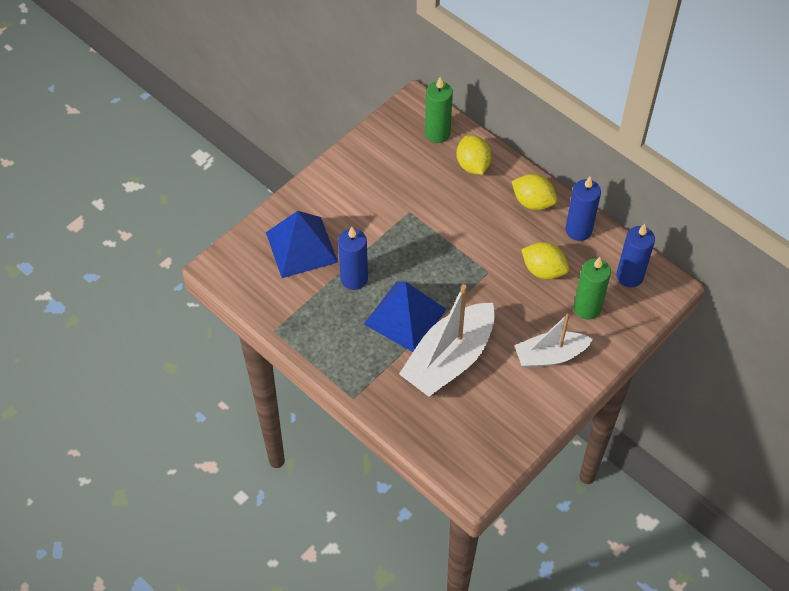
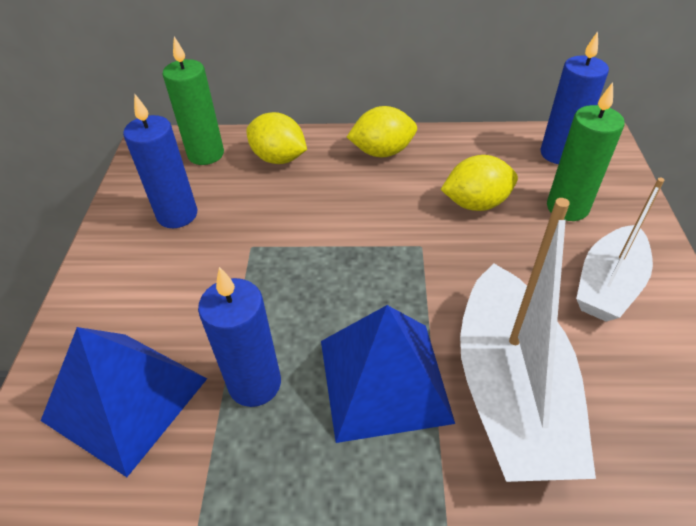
camera: 40 degrees left, 10 degrees down
(578, 230) = (458, 147): blue candle -> blue candle (177, 215)

